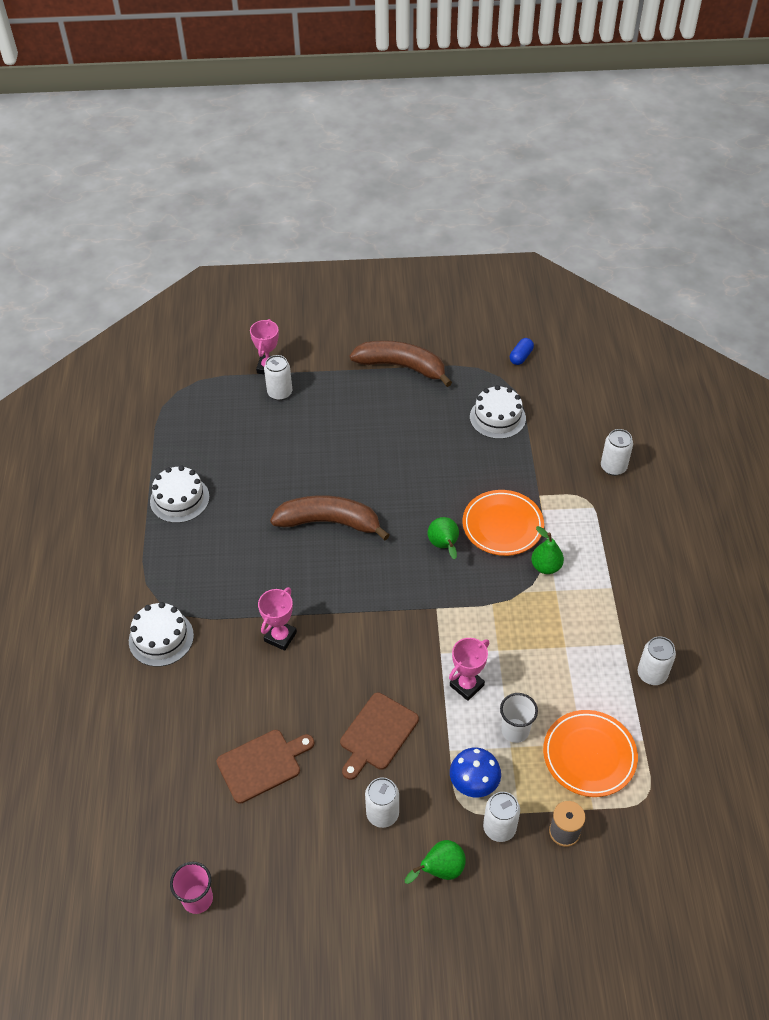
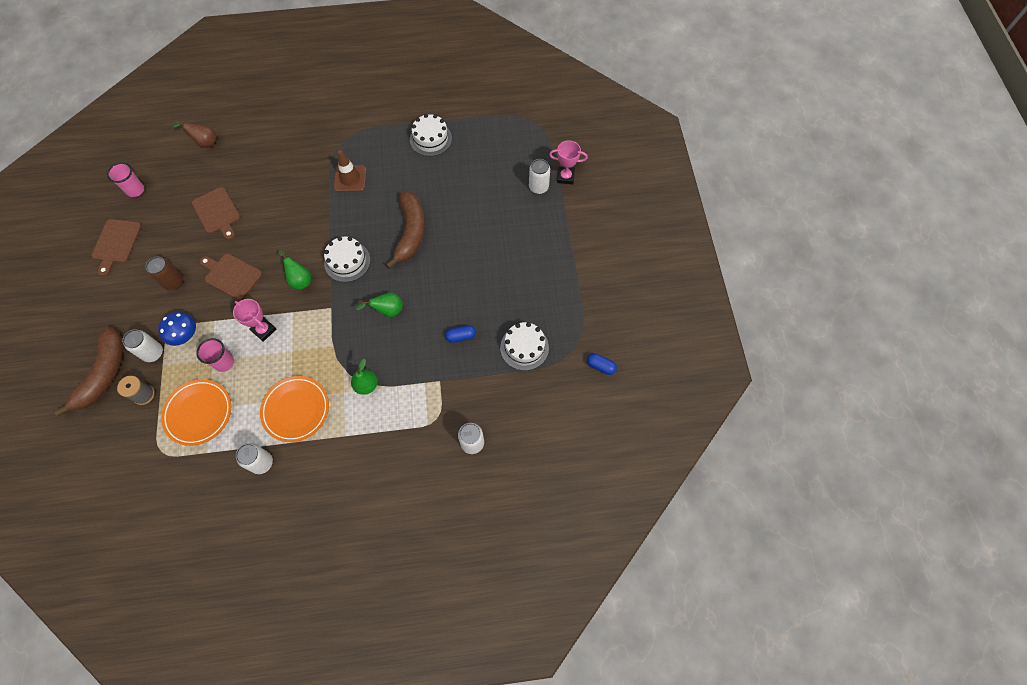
camera: 85 degrees right, 15 degrees up
(119, 797) = (205, 143): none -> brown pear
(161, 638) = (315, 146): white cake -> white cake (347, 261)
(230, 592) = (350, 178): none -> brown traffic cone
(280, 637) = (312, 212): pink trophy -> none
(301, 915) = (116, 243): none -> brown cutting board
(382, 814) = (174, 282): white can -> brown can
(402, 367) = (577, 271): brown banana -> brown banana (104, 374)
(440, 870) = (130, 318): green pear -> green pear (300, 280)
(482, 474) = (461, 336): none -> blue capsule
(502, 525) = (407, 352): orange plate -> orange plate (296, 410)
(515, 730) = (224, 362): white cup -> pink cup

